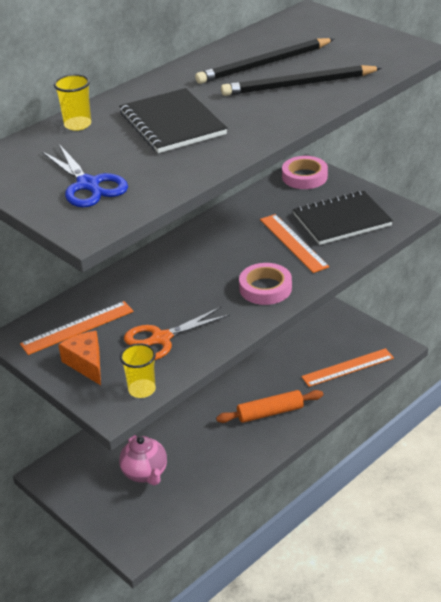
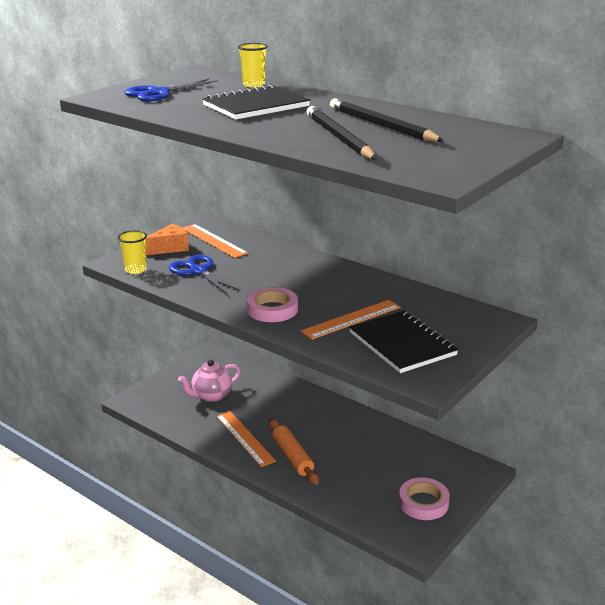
camera: 80 degrees right, 10 degrees down
(161, 339) = (198, 271): orange scissors -> blue scissors
(304, 177) = (483, 319): pink tape -> pink tape (423, 503)
(347, 367) = (371, 506): orange ruler -> orange ruler (245, 438)

